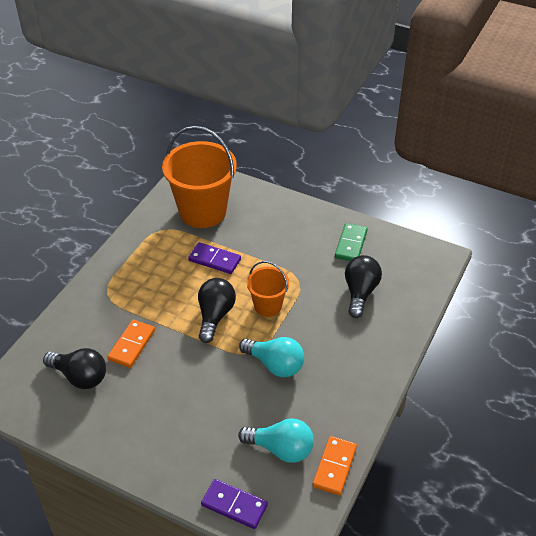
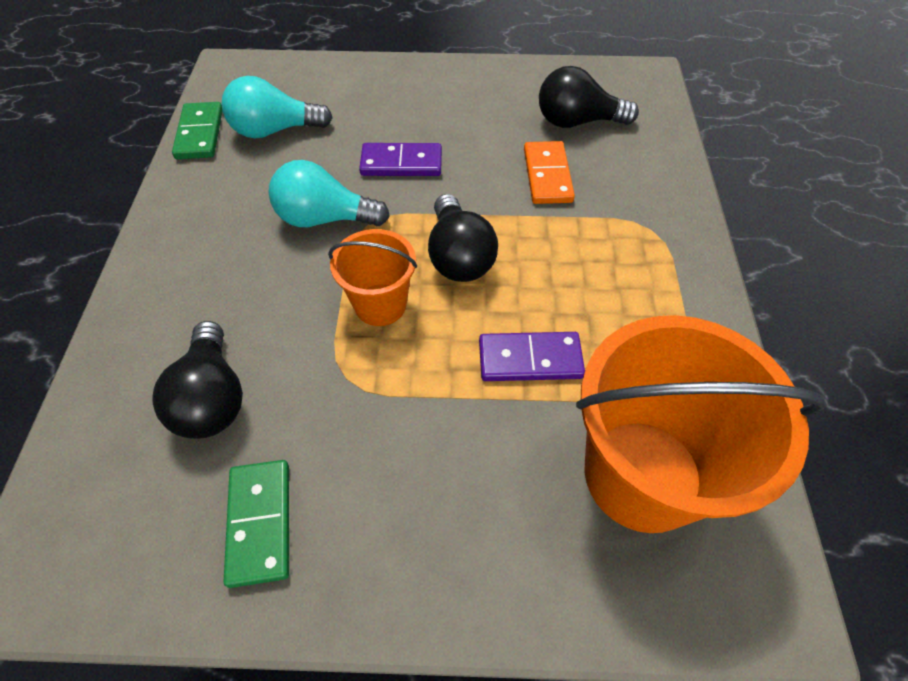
camera: 155 degrees right, 10 degrees up
(234, 505) = (307, 72): purple domino -> purple domino (401, 163)
(334, 467) = (199, 134): orange domino -> green domino

